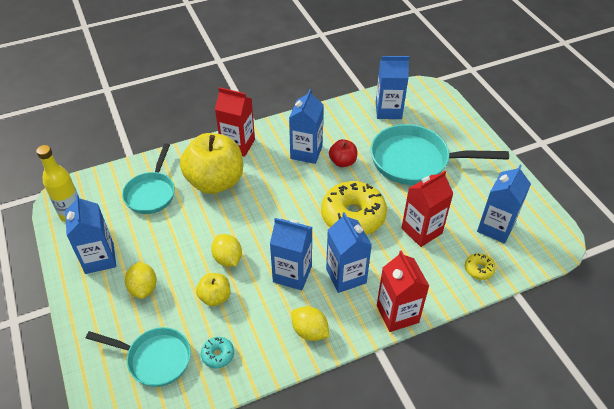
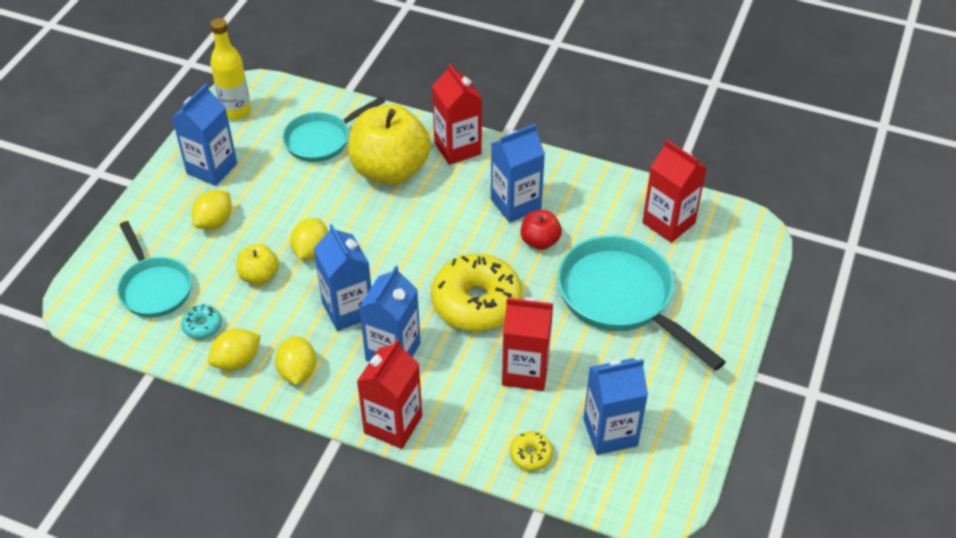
camera: 45 degrees right, 0 degrees up
(267, 356) = (237, 361): none -> yellow lemon
(388, 110) = (668, 223): blue carton -> red carton

